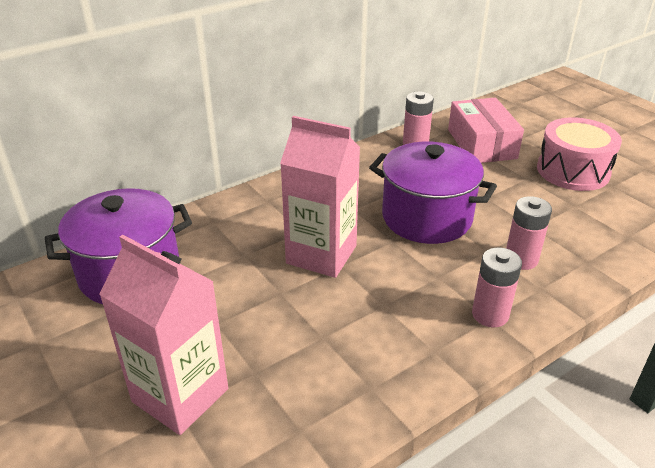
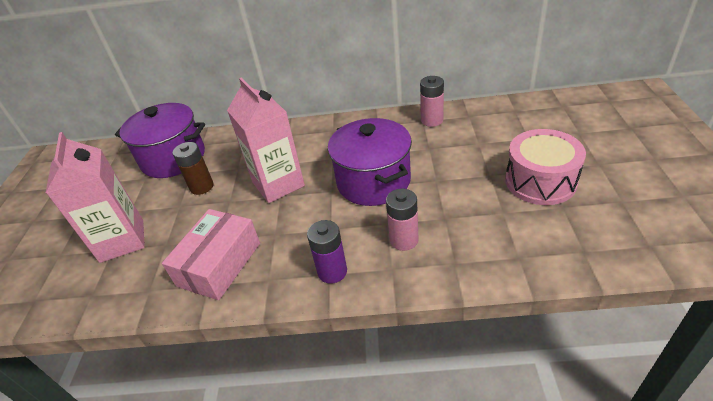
camera: 40 degrees right, 5 degrees up
(220, 291) = (202, 187): none -> brown battery
(481, 144) = (486, 134): pink box -> pink box (219, 264)
(490, 314) = (332, 271): pink battery -> purple battery

